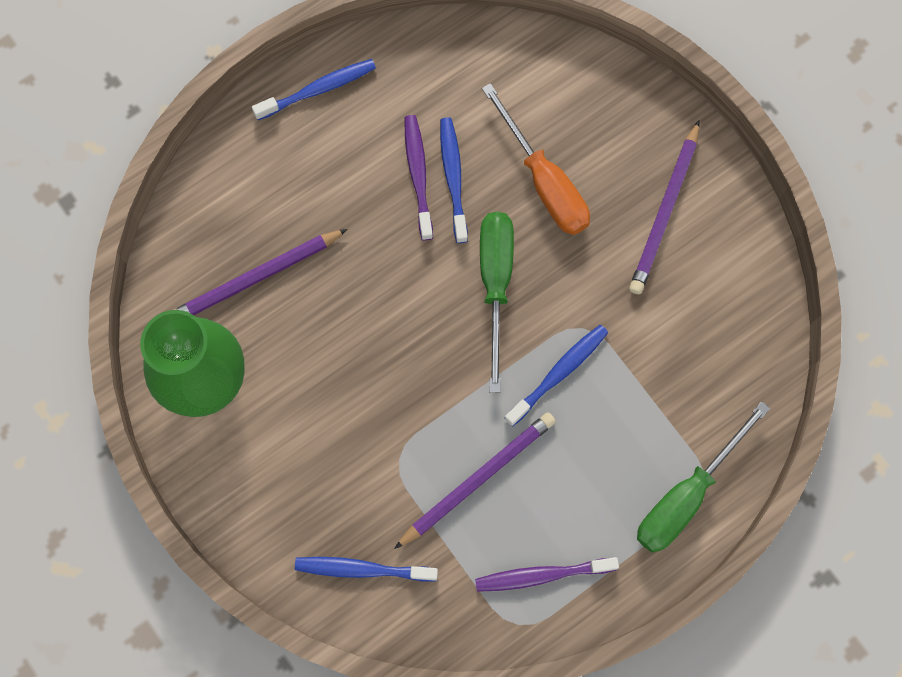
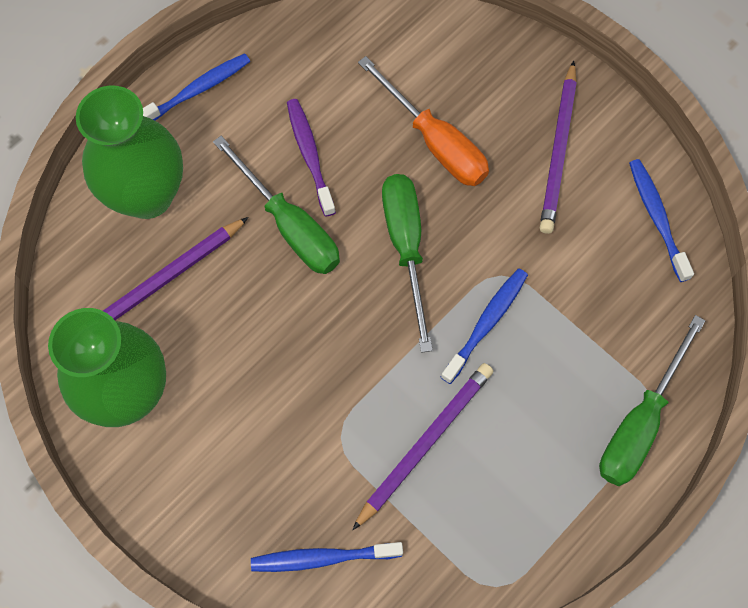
camera: 10 degrees left, 5 degrees down
(253, 189) = (147, 195): none -> green vase
(386, 243) = (289, 225): none -> green screwdriver
(453, 178) = (345, 153): blue toothbrush -> blue toothbrush (657, 218)
(542, 575) = (510, 530): purple toothbrush -> none

